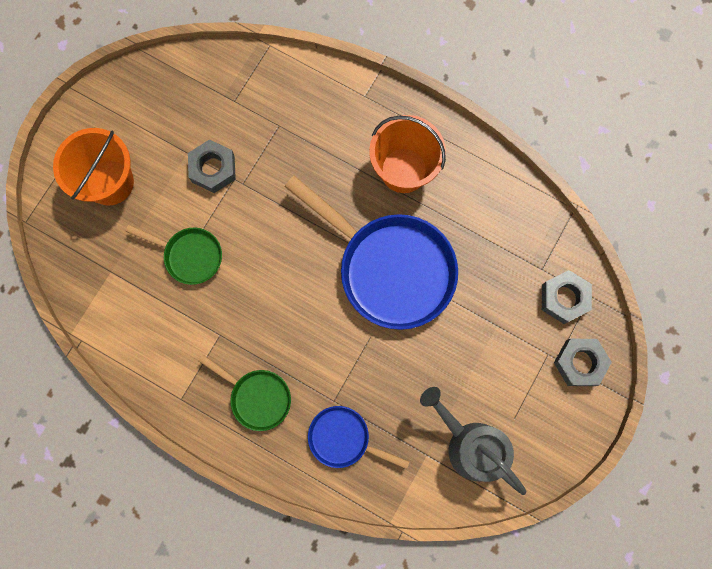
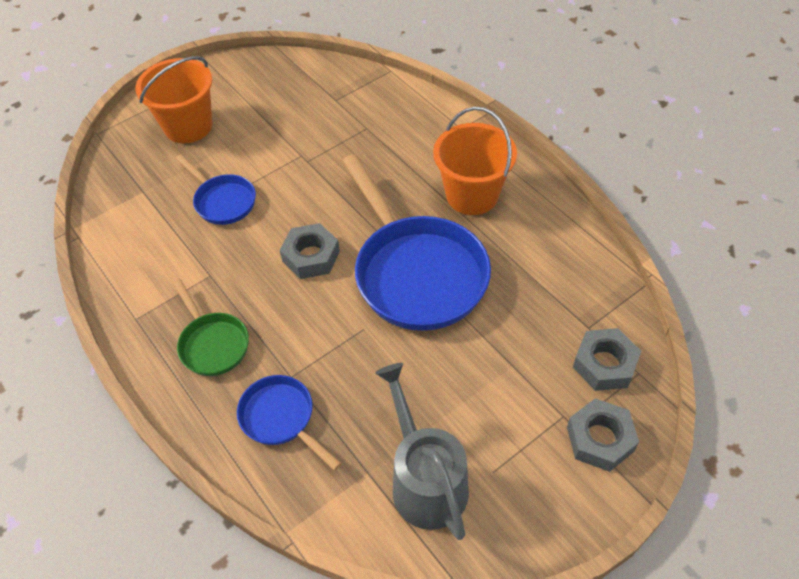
camera: 25 degrees right, 25 degrees down
(189, 255) = (223, 201): green pan -> blue pan
(213, 169) = (286, 142): grey nut -> grey nut (311, 256)

